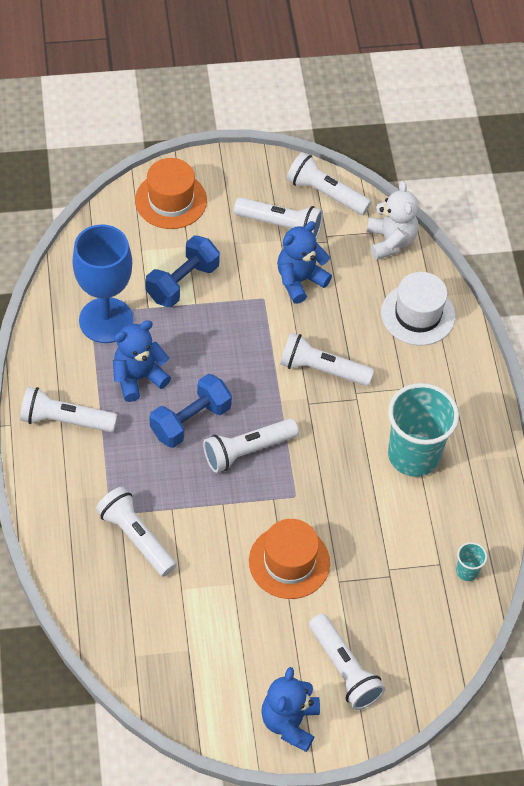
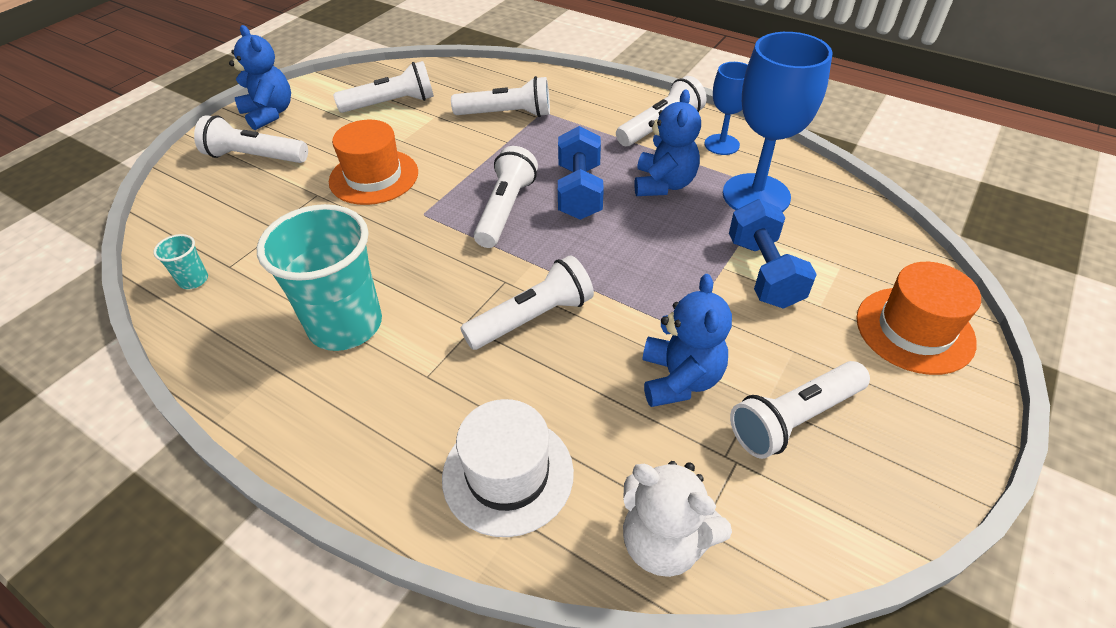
camera: 135 degrees right, 10 degrees down
(58, 369) = (721, 144): none -> blue goblet
(325, 193) = (826, 519): white flashlight -> white flashlight (391, 104)

